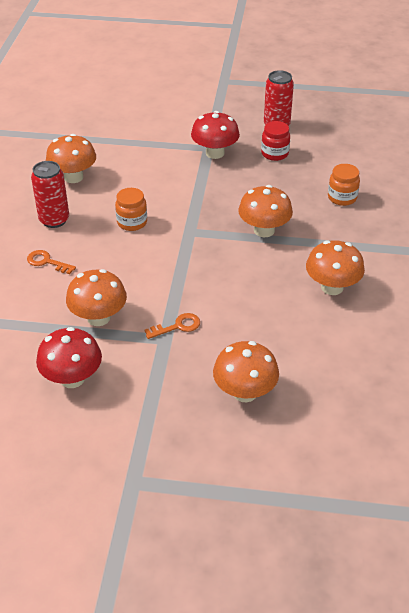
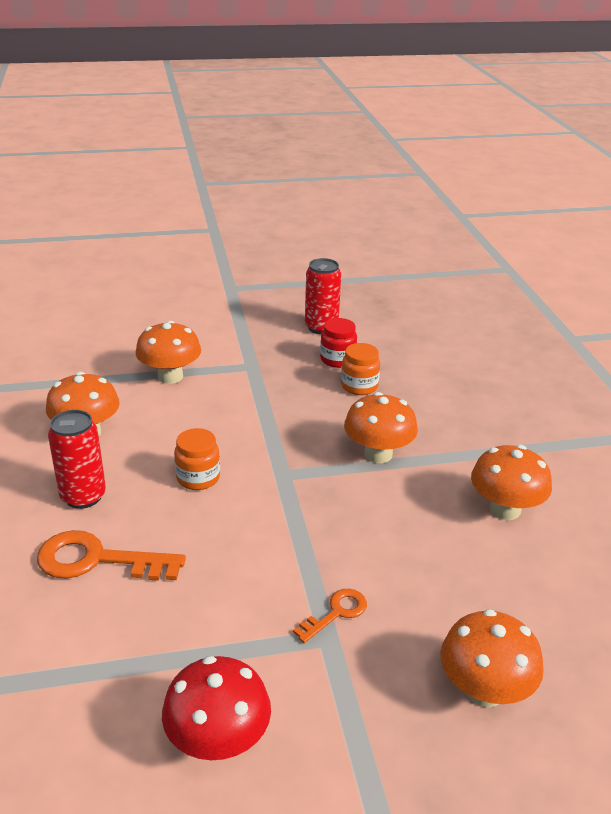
camera: 20 degrees left, 10 degrees down
(47, 262) = (97, 560): orange key -> orange key, size x1.81
(98, 317) = (214, 628): orange mushroom -> orange mushroom (170, 376)
(215, 153) = (263, 371): red mushroom -> none
(342, 198) = (447, 397): orange jar -> orange jar (359, 386)

